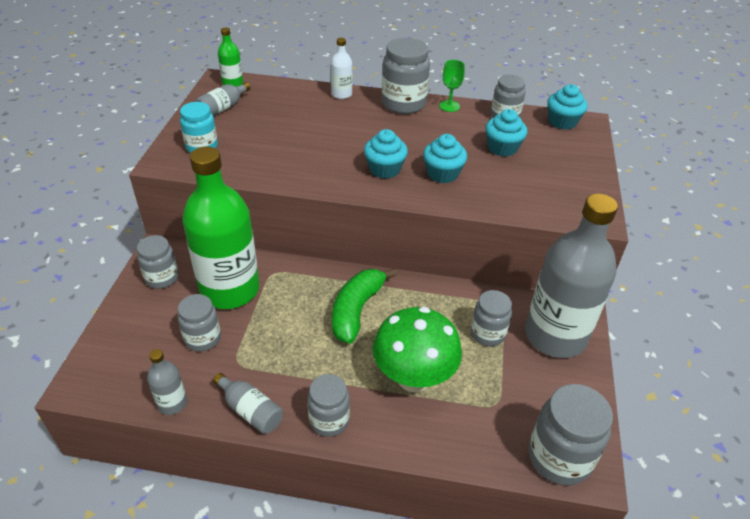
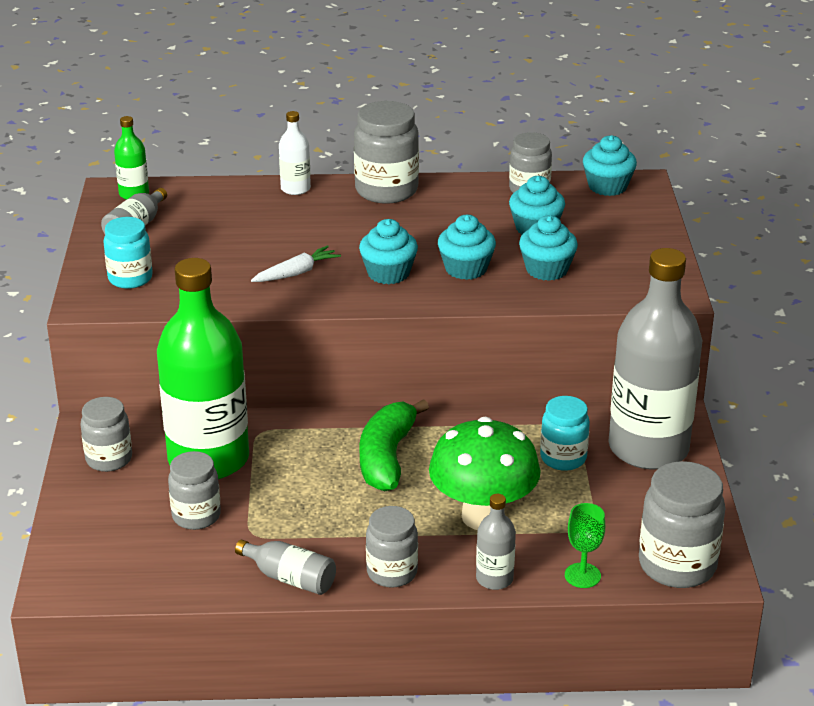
camera: 10 degrees left, 10 degrees down
(172, 403) = (188, 586): grey bottle -> grey bottle (494, 579)
(319, 159) = (296, 273): none -> white carrot
(449, 106) = (450, 185): green goblet -> green goblet (582, 575)
(487, 334) = (563, 458): grey jar -> turquoise jar
(503, 183) = (546, 270): none -> turquoise cupcake

